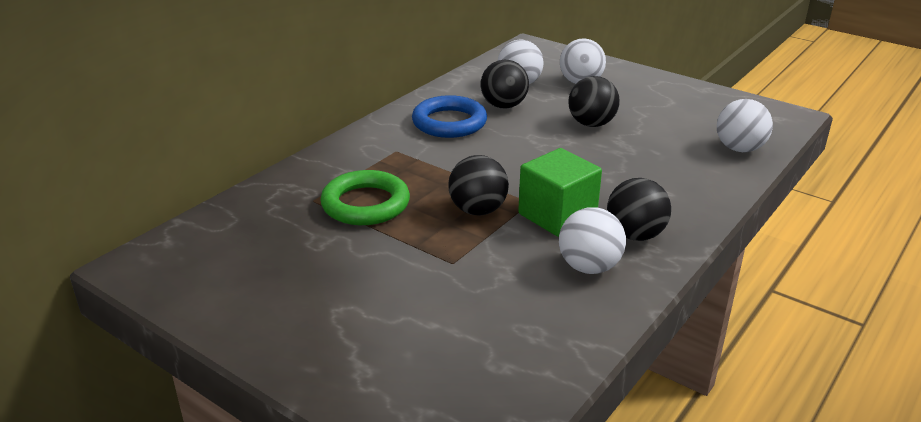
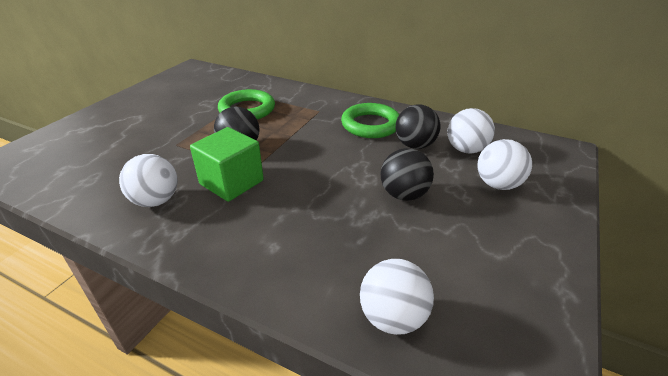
camera: 80 degrees right, 5 degrees up
(449, 122) = (370, 125): blue ring -> green ring
(635, 235) = (198, 225): black ball -> none

